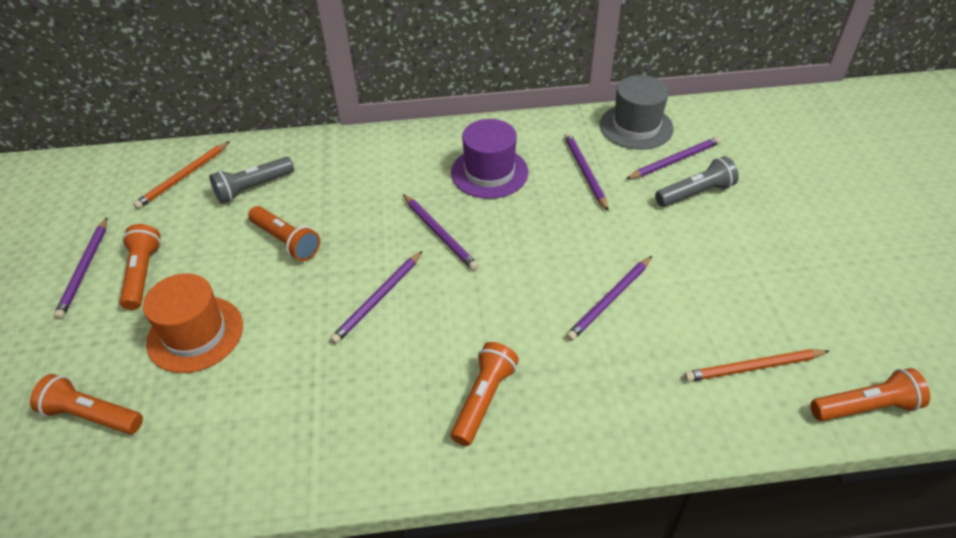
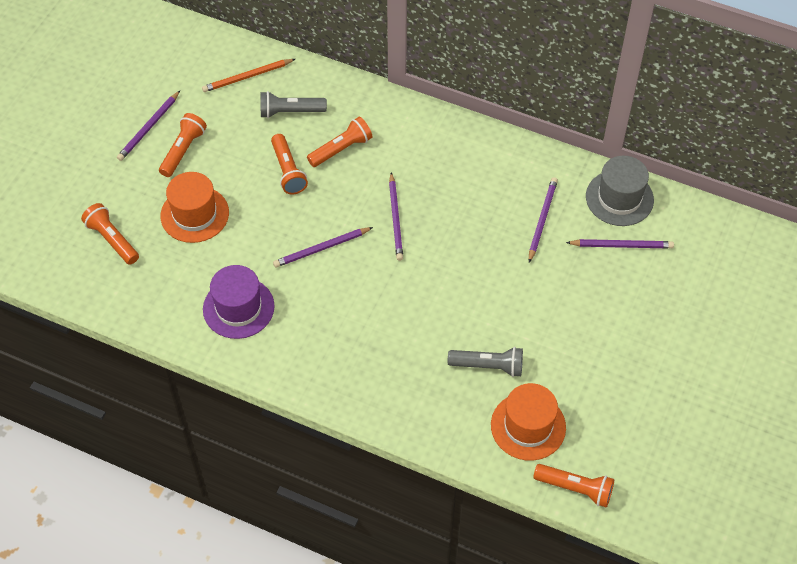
camera: 30 degrees right, 10 degrees up
(484, 399) = (341, 352): orange flashlight -> orange flashlight (341, 149)
(489, 172) = (469, 184): purple hat -> purple hat (238, 308)
(610, 300) = (474, 331): purple pencil -> none
(695, 193) = (611, 282): grey flashlight -> grey flashlight (488, 366)
(754, 367) = (528, 426): orange pencil -> orange hat

